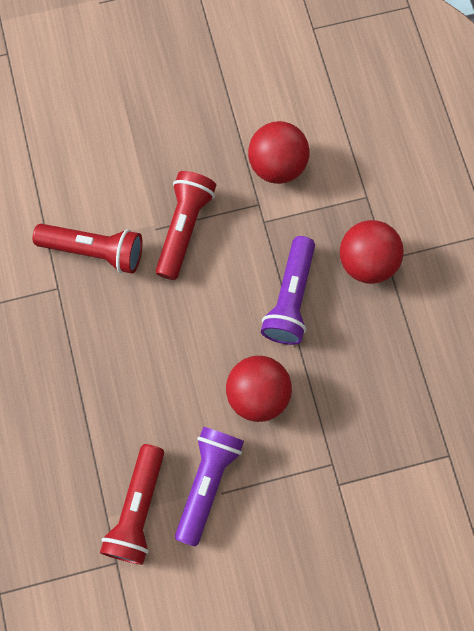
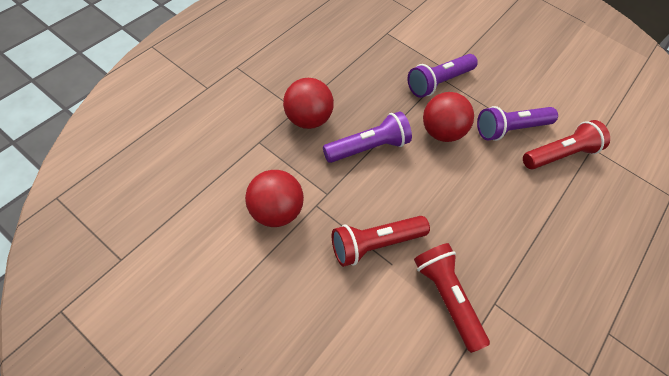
camera: 135 degrees left, 15 degrees down
(327, 454) = (438, 82): none -> purple flashlight

